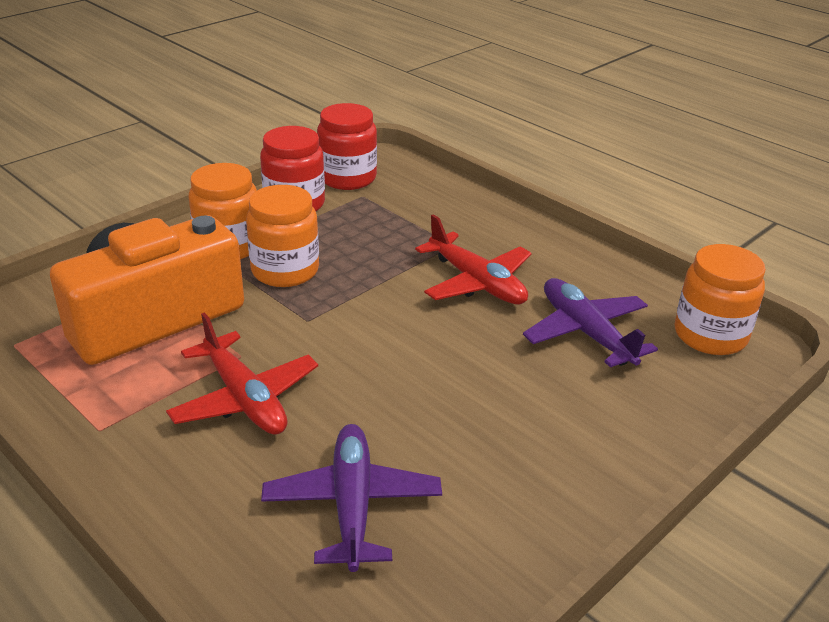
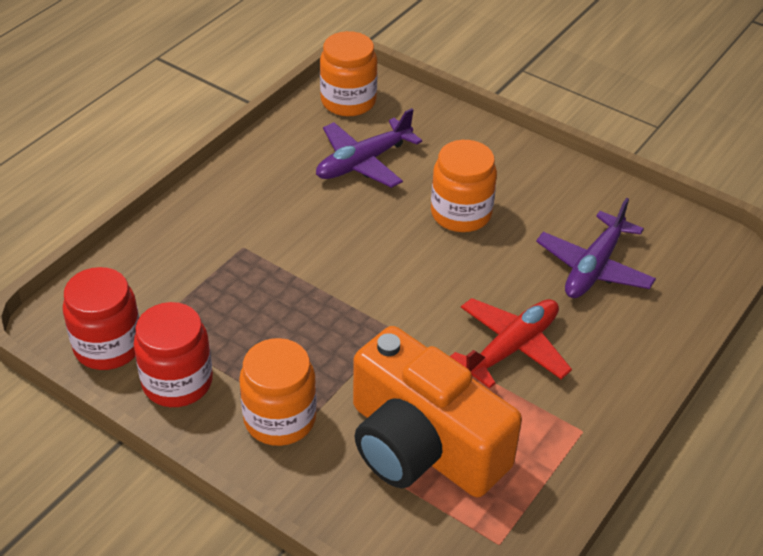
camera: 100 degrees left, 10 degrees up
(285, 270) = (317, 362): orange jar -> orange jar (461, 213)
(352, 504) = (594, 268): purple plane -> purple plane turned 45 degrees counterclockwise
(477, 282) = (306, 226): red plane -> none

